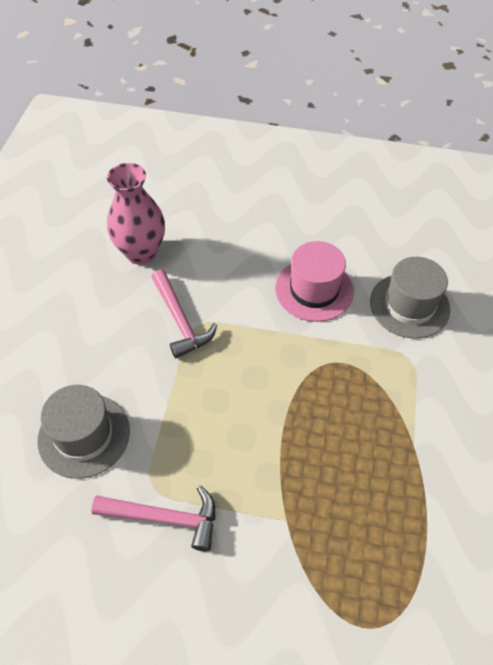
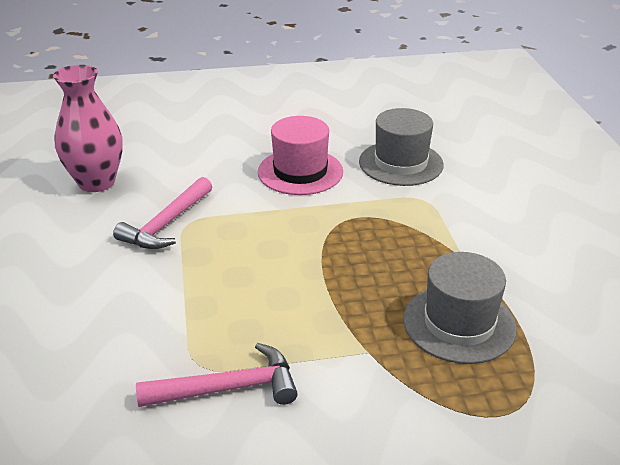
camera: 20 degrees left, 20 degrees down
(84, 435) = (94, 343): grey hat -> grey hat (459, 323)
(180, 320) = (167, 224): pink hammer -> pink hammer turned 75 degrees clockwise

